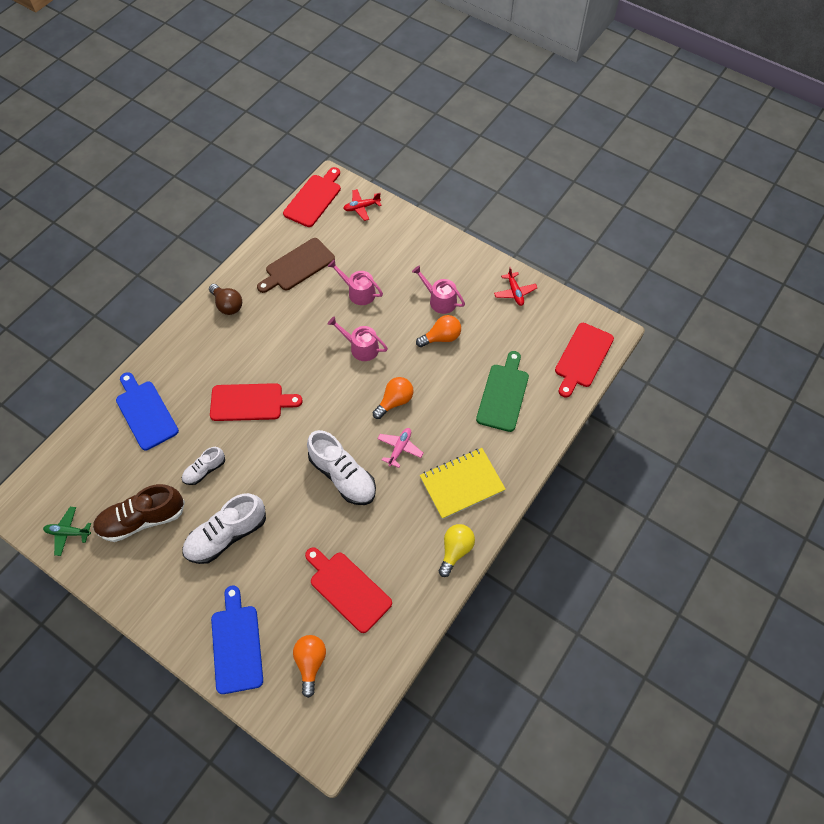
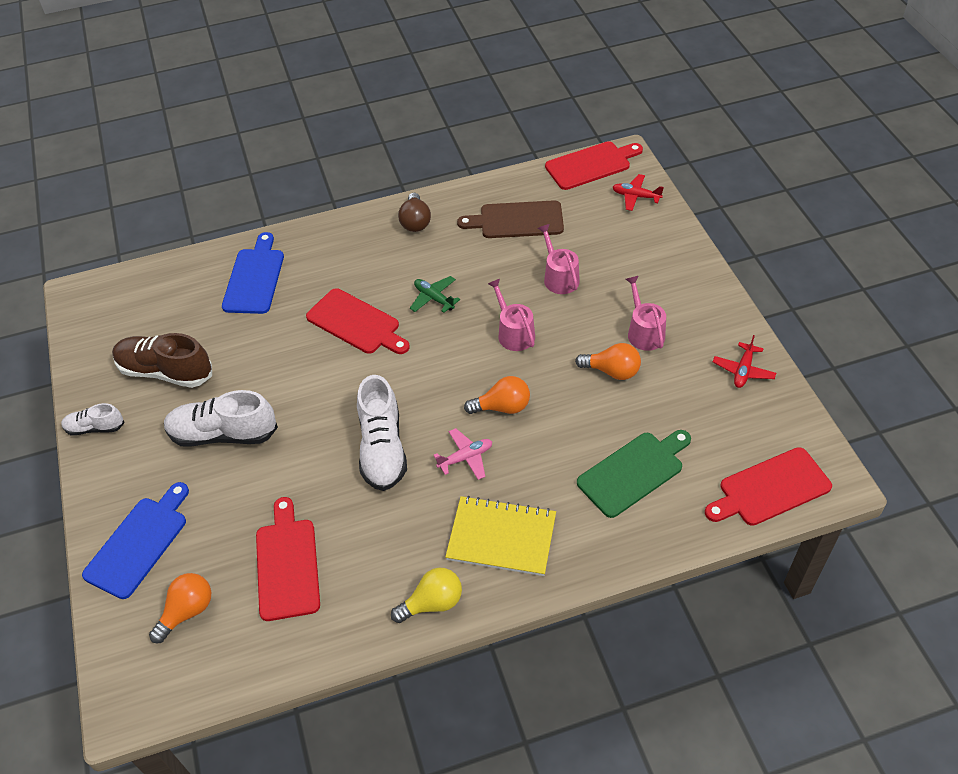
camera: 40 degrees right, 10 degrees down
(68, 532) = (97, 344): green plane -> green plane (434, 298)
(204, 470) = (258, 361): white shoe -> white shoe (95, 428)

